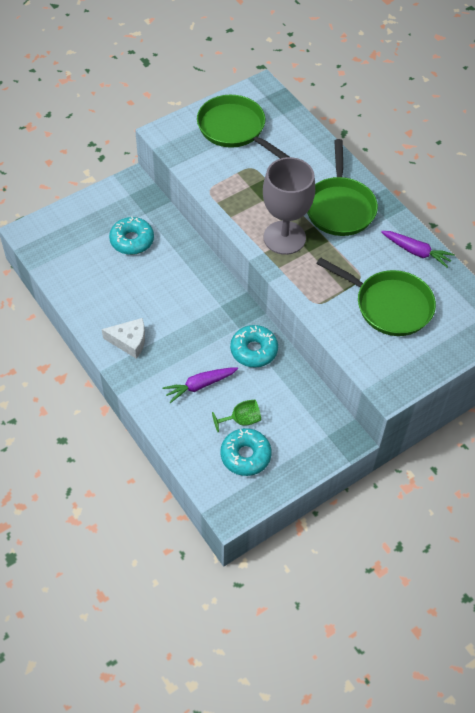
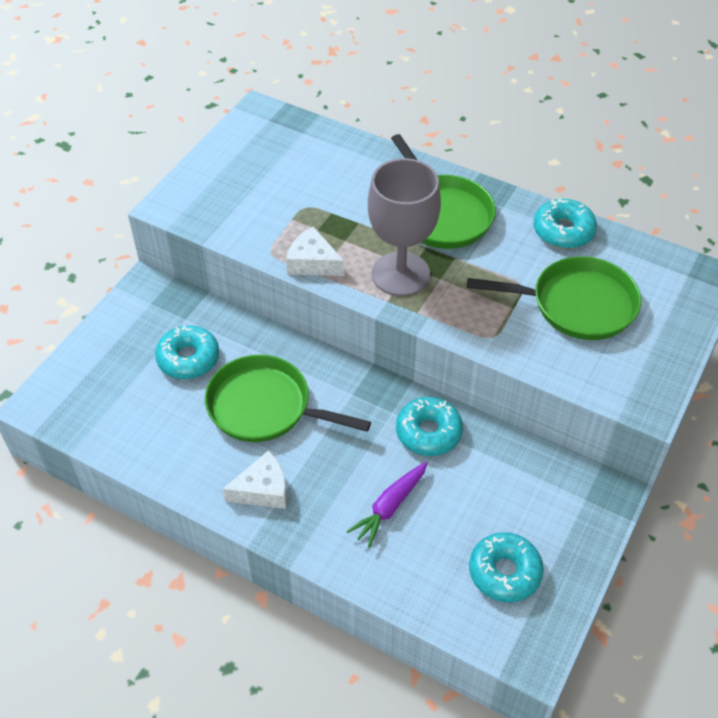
camera: 25 degrees left, 5 degrees down
(232, 207) = (312, 262): none -> white cheese
(234, 129) = (256, 170): green pan -> green pan (265, 407)
(241, 420) = (470, 528): green goblet -> none
(416, 252) = (563, 231): purple carrot -> turquoise donut

